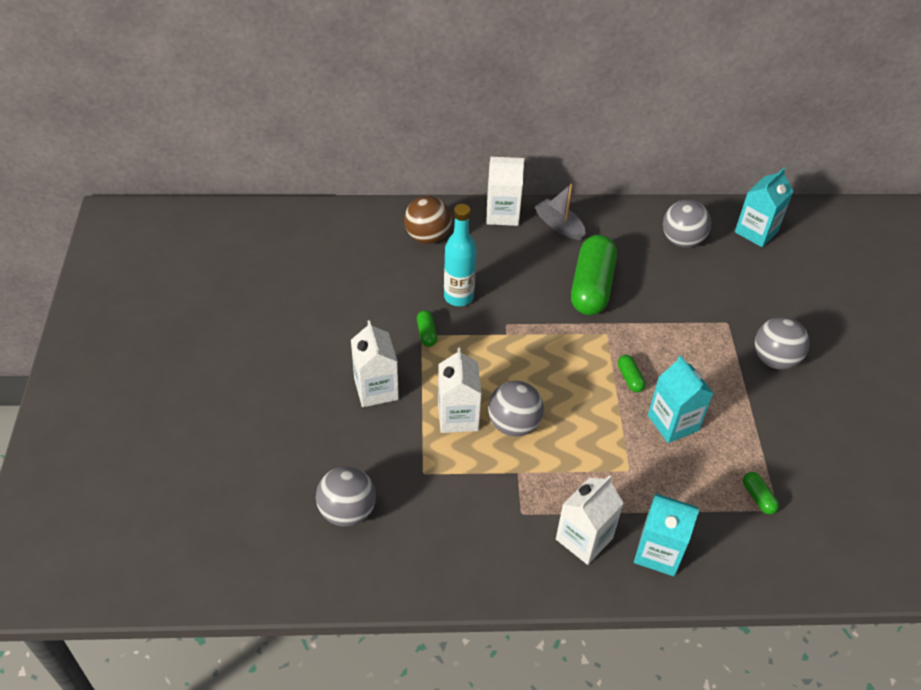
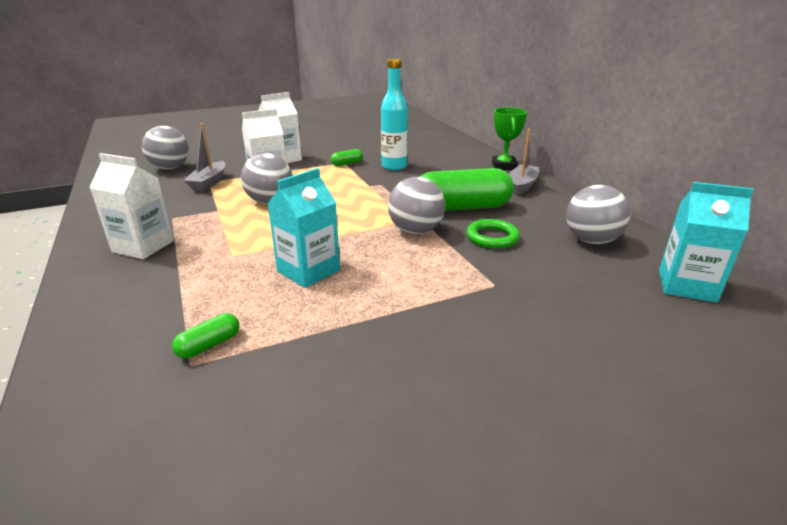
camera: 70 degrees right, 20 degrees down
(427, 237) = (445, 150): brown ball -> none
(427, 473) = (209, 183): none -> grey boat
(502, 214) = (504, 166): white carton -> green trophy
(630, 378) = (356, 240): green capsule -> none
(656, 292) = (492, 237): none -> green ring
(658, 552) = (123, 286): turquoise carton -> none
(774, 359) = (465, 329): grey ball -> grey ball (415, 231)

